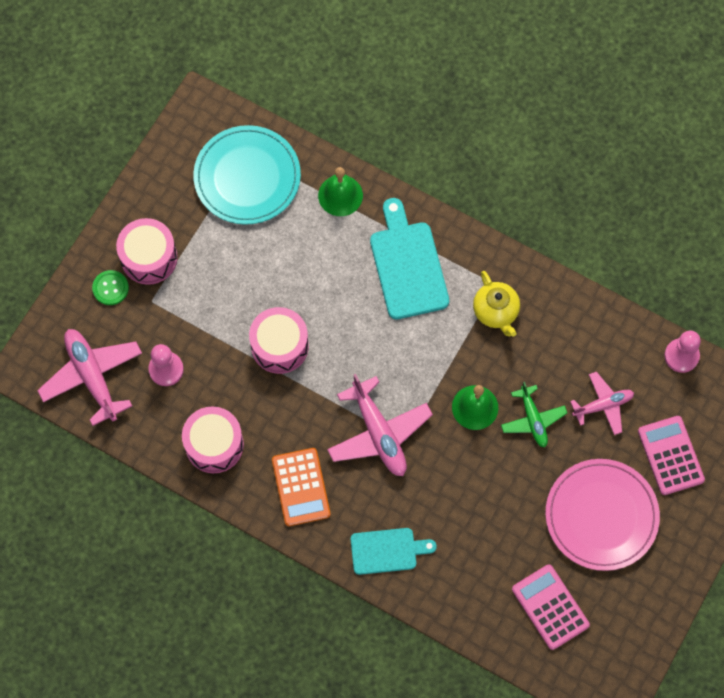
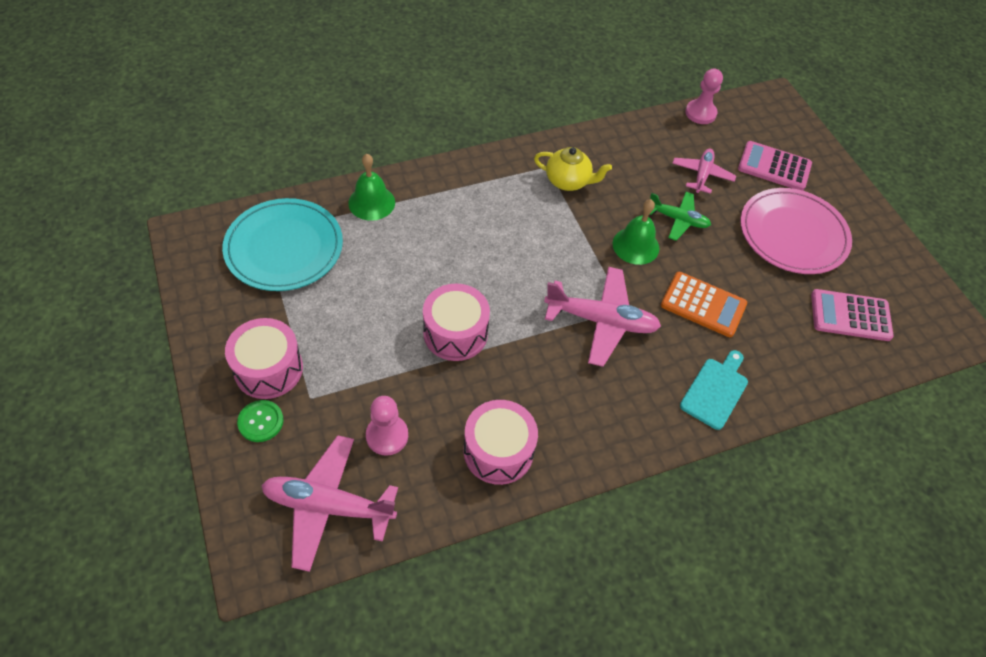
camera: 55 degrees left, 15 degrees down
(301, 487) = (601, 412): orange calculator -> orange calculator (703, 305)
(407, 265) = (476, 204): turquoise cutting board -> none

